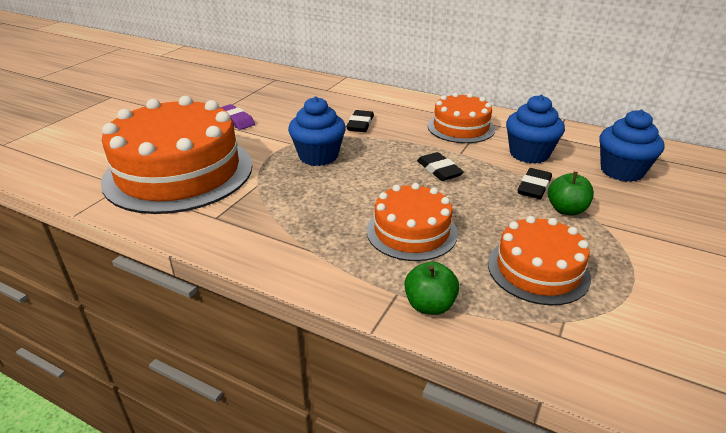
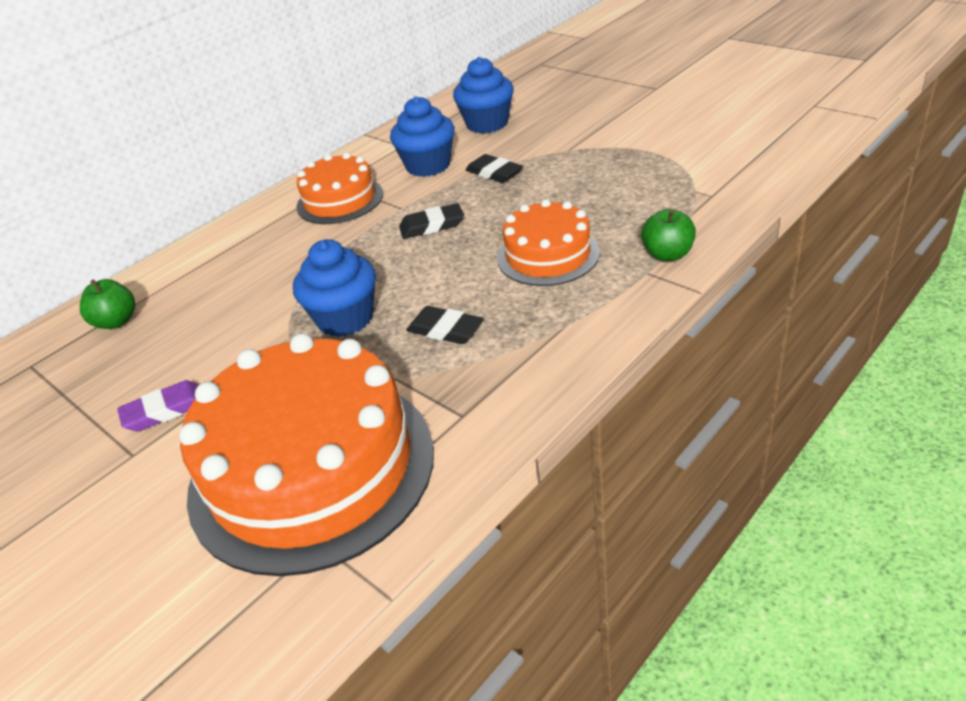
camera: 70 degrees left, 5 degrees up
(360, 124) = (276, 277): black eraser -> black eraser (445, 330)
(538, 270) = (627, 191): orange cake -> none
(566, 210) = (541, 162): green apple -> green apple (116, 321)

